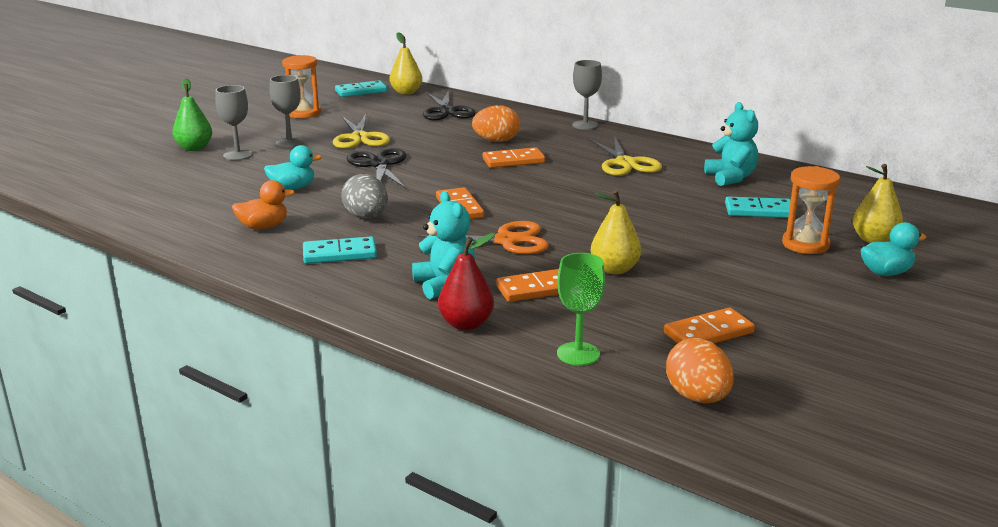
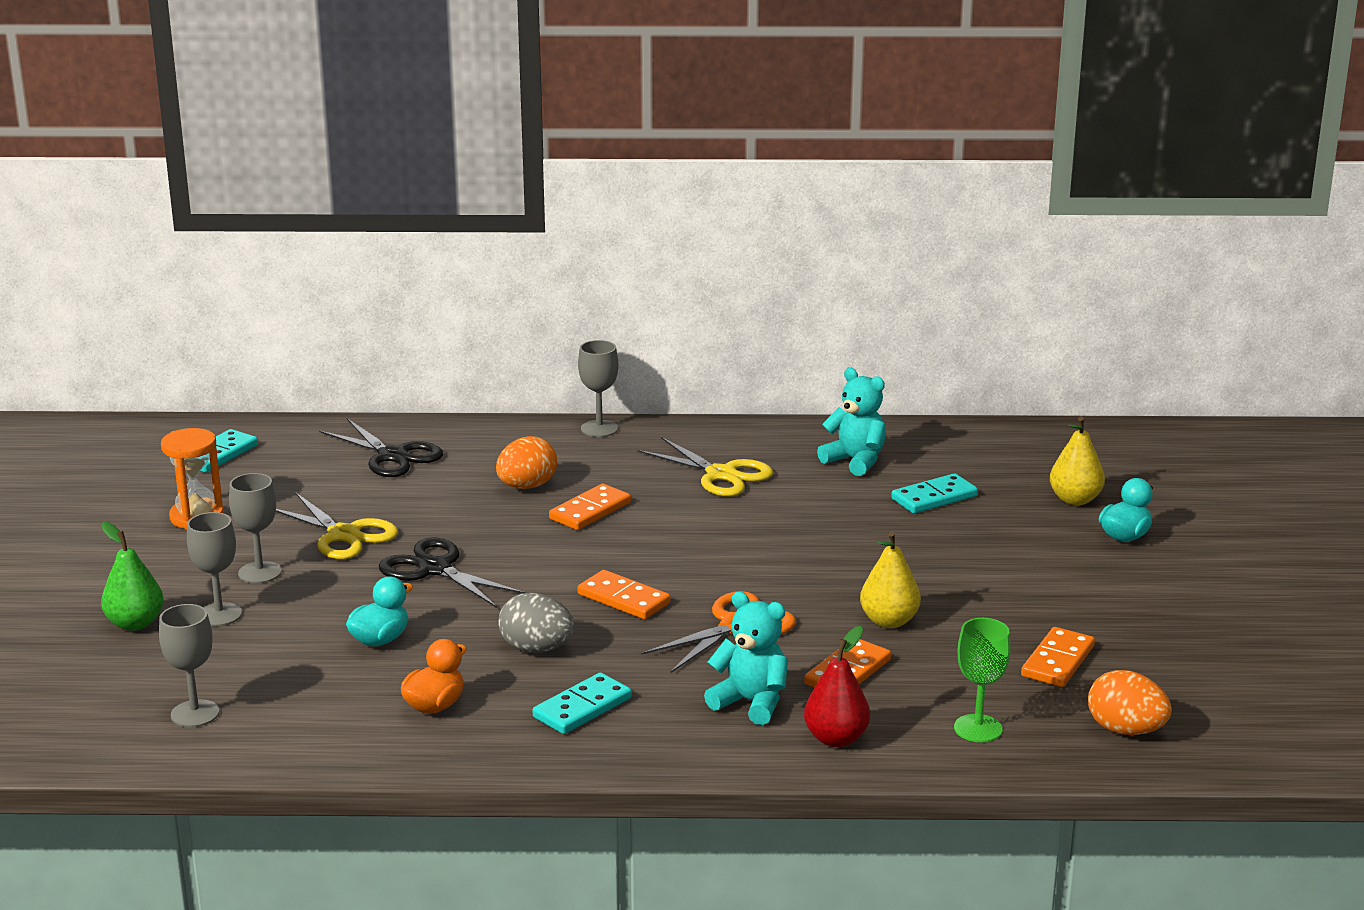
camera: 35 degrees left, 0 degrees up
(147, 193) = (195, 714): none -> grey goblet
(406, 92) = (287, 438): yellow pear -> none
(805, 244) = (1023, 527): orange hourglass -> none

